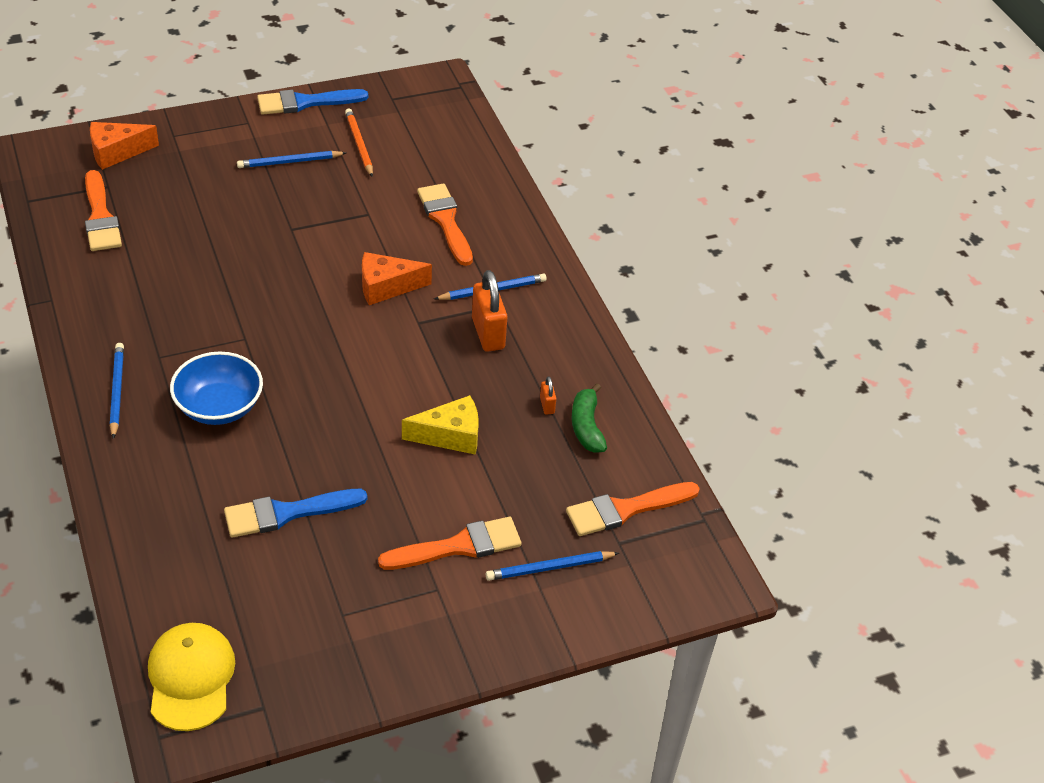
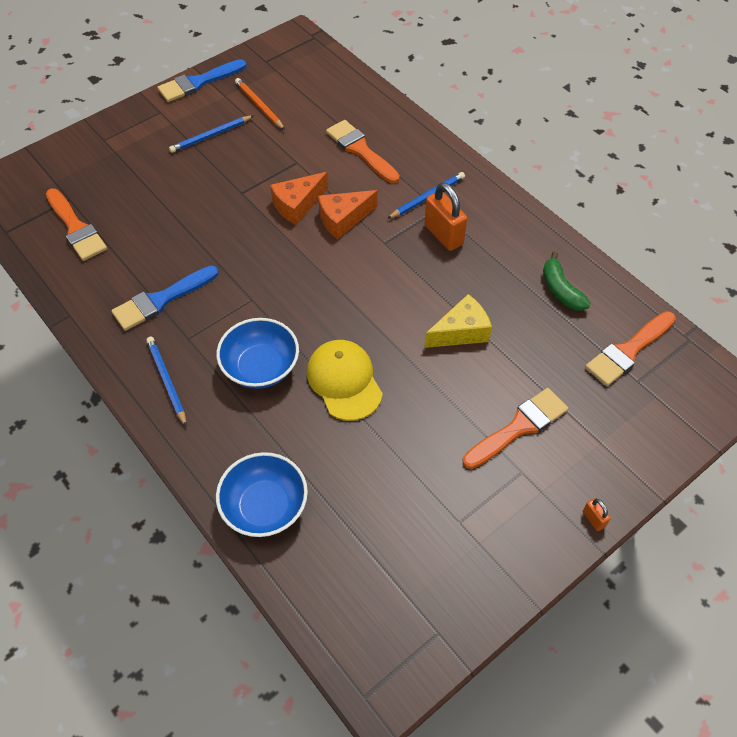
camera: 15 degrees left, 10 degrees up
(117, 152) = (62, 167): orange cheese -> orange cheese (297, 205)
(153, 537) = (265, 506): none -> blue bowl
(190, 678) = (363, 629): yellow cap -> yellow cap (344, 381)
(287, 513) = (366, 445): blue brush -> blue brush (161, 300)
(547, 405) = (521, 281): orange padlock -> orange padlock (593, 519)
(550, 568) = (599, 421): blue pencil -> none

